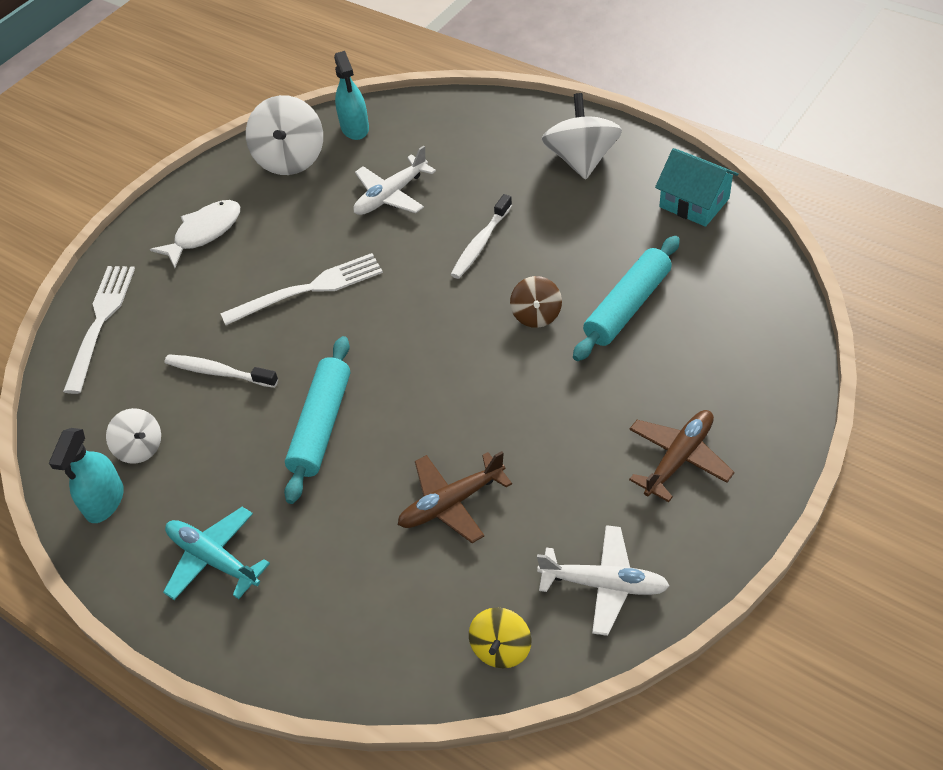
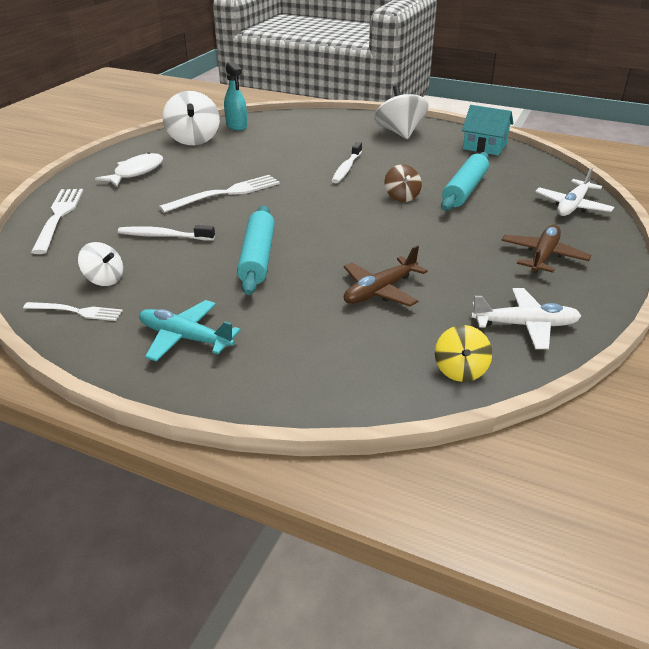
camera: 15 degrees left, 15 degrees down
(105, 501) = (77, 311): turquoise spray bottle -> white fork
(391, 195) = (273, 151): white plane -> white plane (572, 206)

